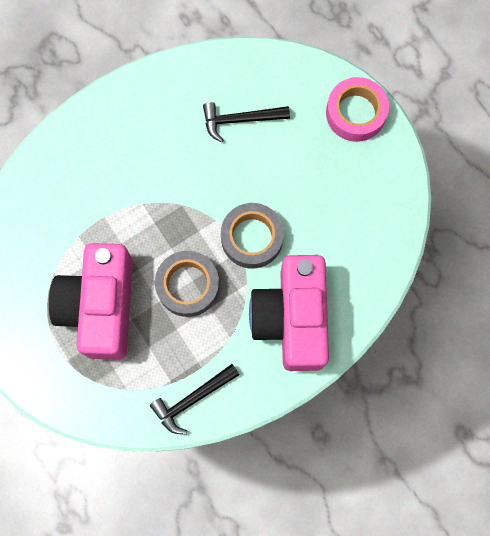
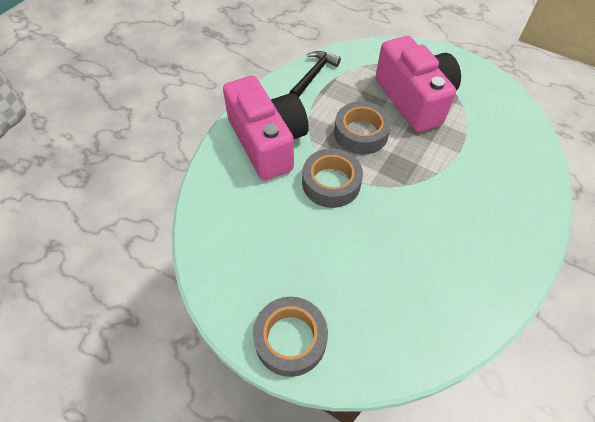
camera: 155 degrees right, 20 degrees down
(240, 120) = (404, 278): black hammer -> none
(355, 113) = (290, 339): pink tape -> grey tape

